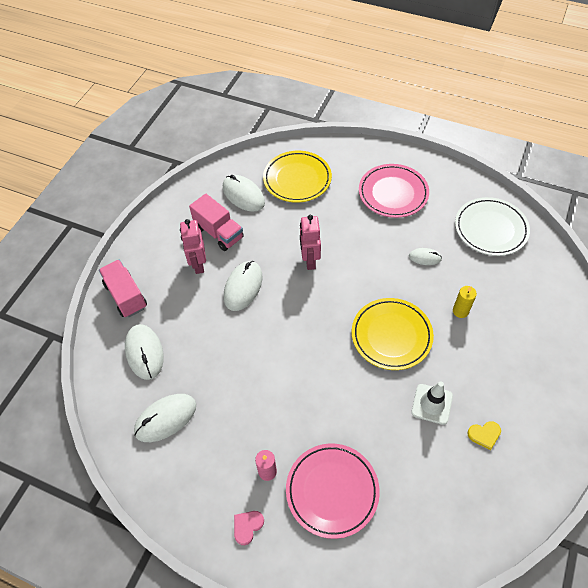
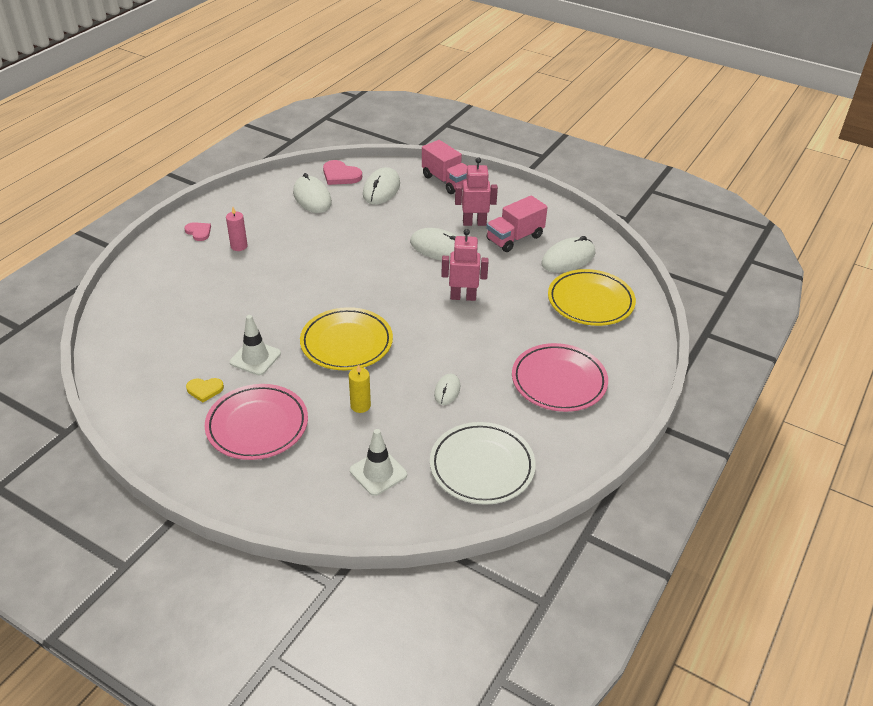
camera: 95 degrees right, 15 degrees down
(117, 399) = (340, 175): none -> pink heart
(126, 296) = (446, 181): pink truck -> pink truck turned 75 degrees clockwise
(144, 352) = (381, 189): white mouse -> white mouse turned 60 degrees counterclockwise
(332, 491) = (203, 280): pink plate -> pink plate (257, 425)
(484, 435) = (205, 390): yellow heart -> yellow heart turned 90 degrees counterclockwise
(521, 287) = (378, 472): none -> white traffic cone

